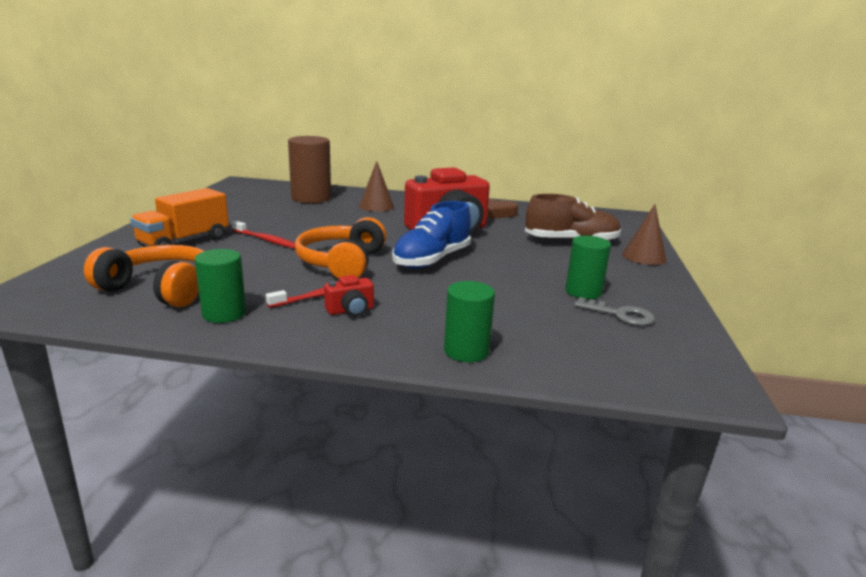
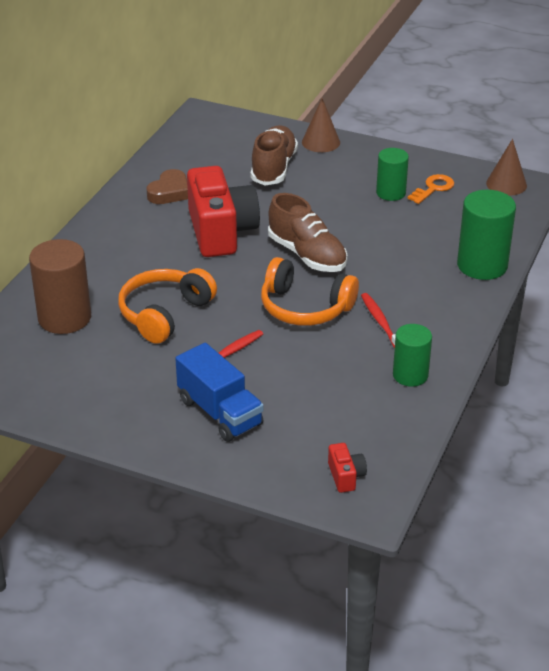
camera: 75 degrees left, 15 degrees up
(160, 289) = (353, 416): orange headphones -> orange headphones (164, 314)
(184, 242) = (220, 412): orange truck -> blue truck
(350, 310) = (412, 310): red camera -> red camera (346, 476)
(376, 206) = (118, 270): brown cone -> brown cone (506, 184)
(431, 260) = (307, 255): blue shoe -> brown shoe
(466, 351) = (482, 265): green cylinder -> green cylinder, size x1.57
(620, 315) = (433, 188): grey key -> orange key

